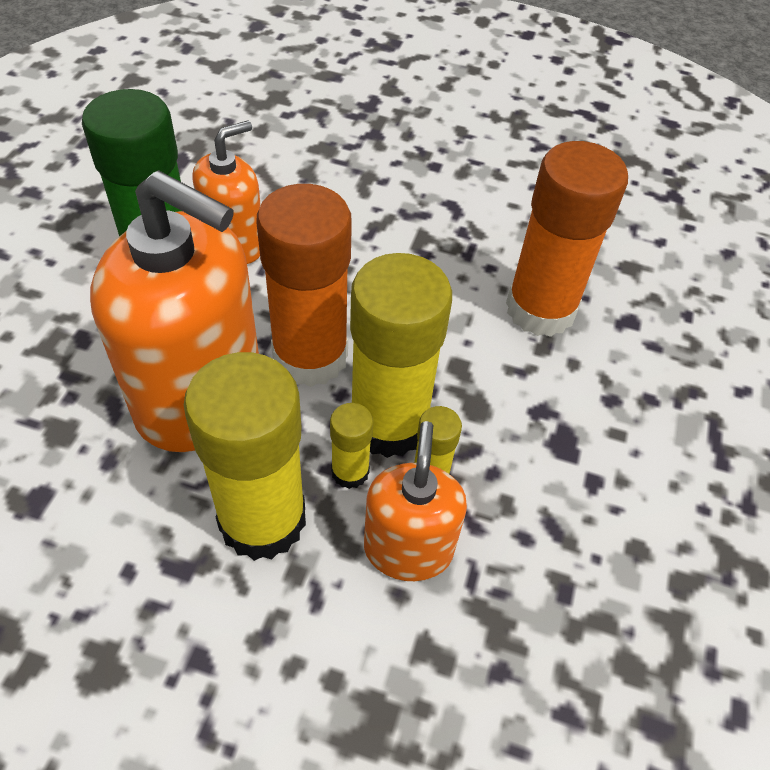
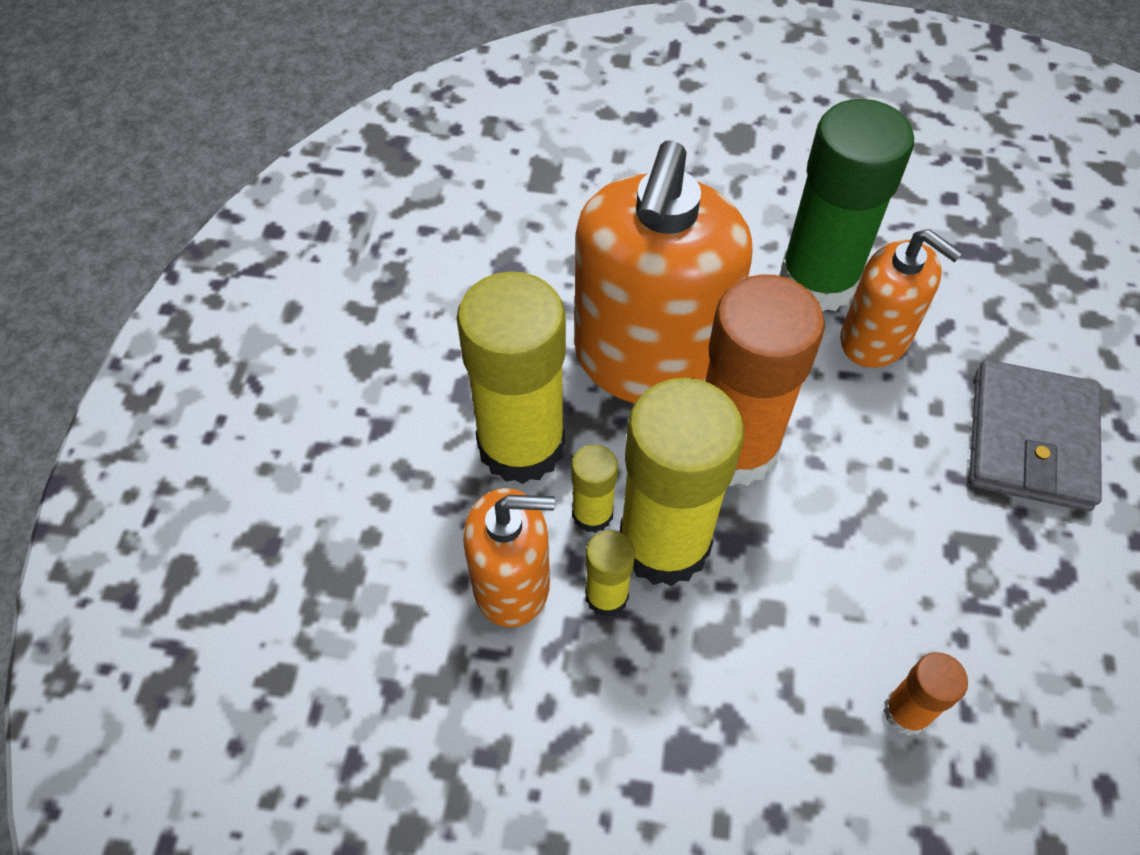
camera: 85 degrees right, 5 degrees up
(348, 189) = (1030, 439): none -> grey wallet
(540, 309) = (906, 712): orange glue stick -> orange glue stick, size x0.46

